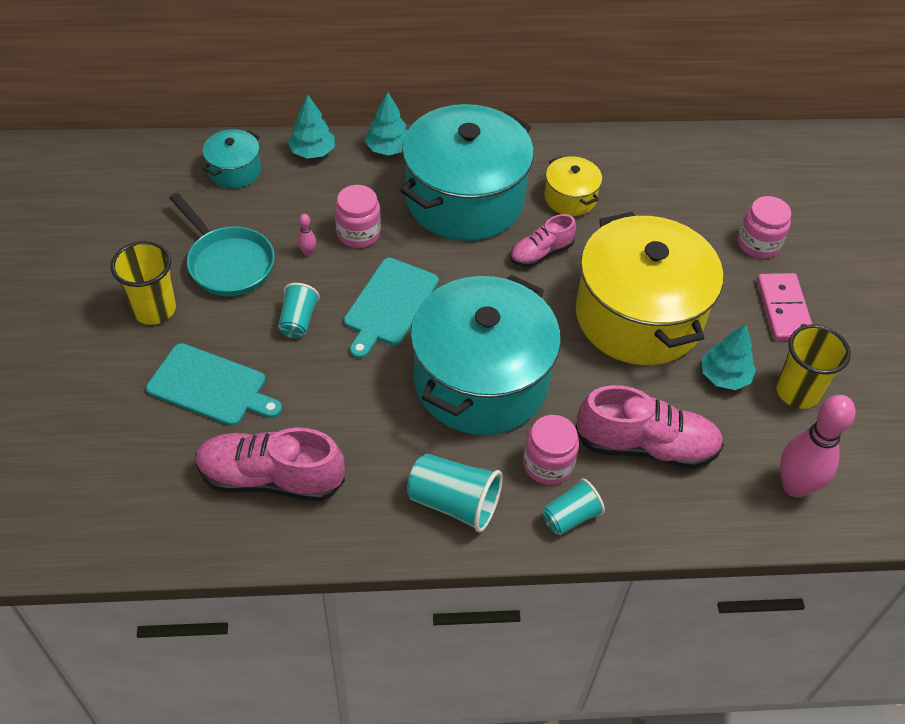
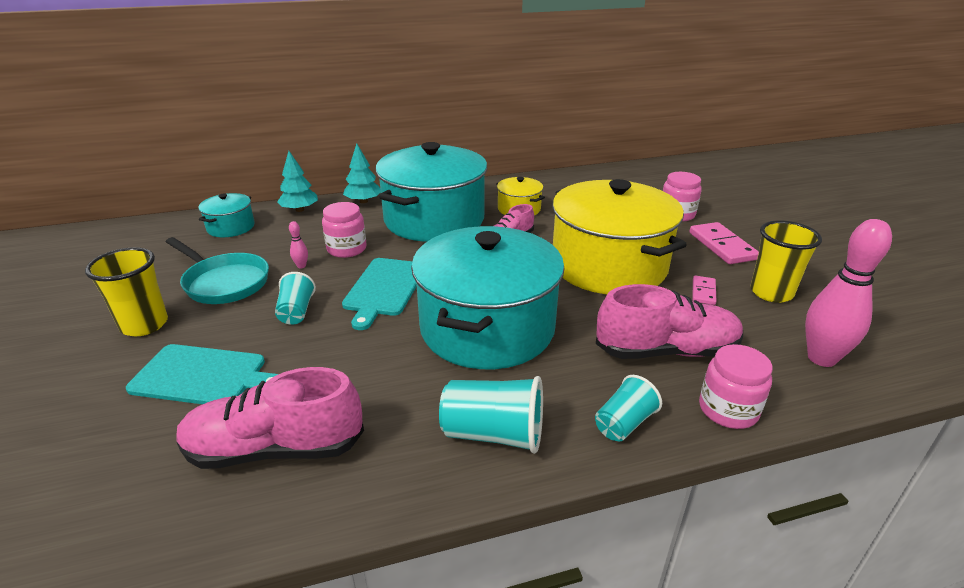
camera: 10 degrees left, 20 degrees down
(548, 464) = (579, 382): pink jar -> pink jar (728, 410)
(724, 376) = (703, 292): turquoise tree -> pink domino

